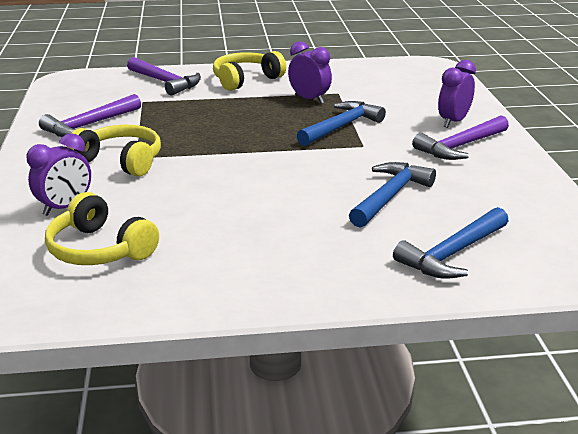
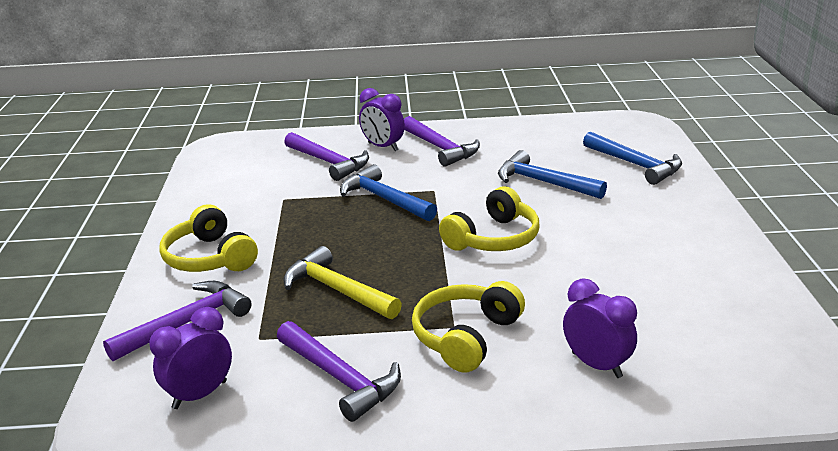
camera: 85 degrees left, 0 degrees up
(99, 249) = (682, 328): yellow headphones -> yellow headphones (493, 238)
(195, 118) = (337, 290): none -> yellow hammer
(309, 99) = (298, 215): purple clock -> purple clock (200, 395)
(411, 103) = (329, 162): none -> purple hammer

